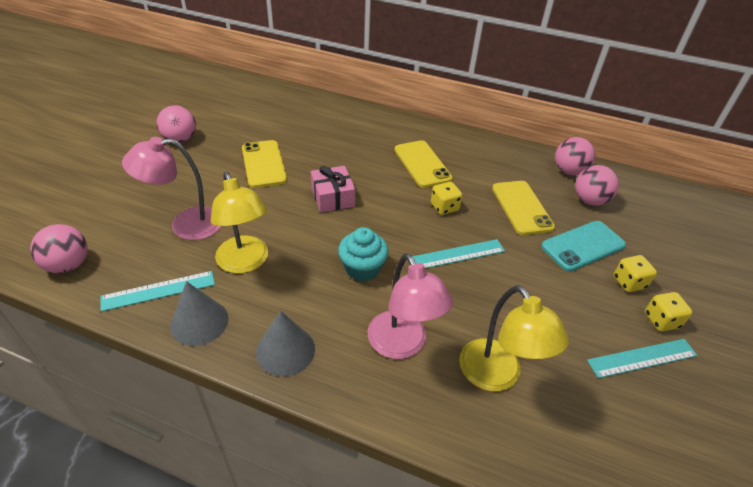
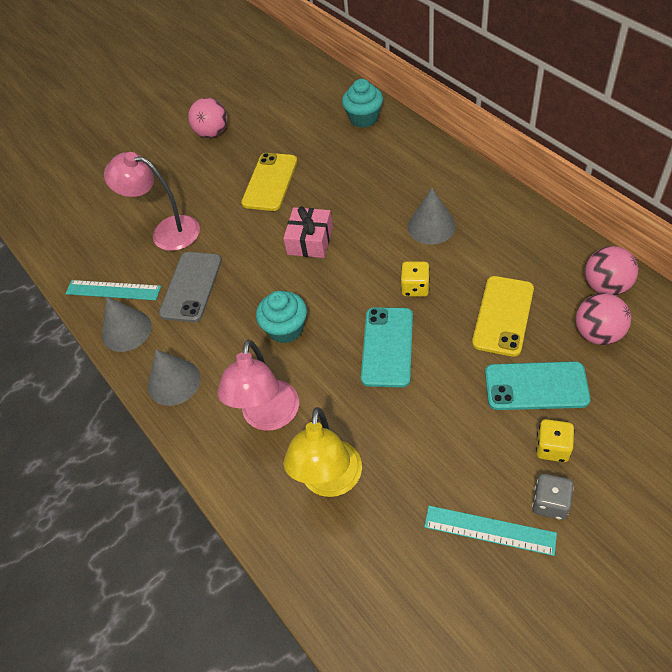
camera: 40 degrees right, 10 degrees up
(68, 265) = (64, 243): pink ball -> none
(245, 262) = (191, 287): yellow lamp -> grey phone
(312, 106) = (364, 118): none -> turquoise cupcake
(422, 164) = (431, 226): yellow phone -> grey cone
(457, 255) = (387, 347): turquoise ruler -> turquoise phone
(661, 320) = (550, 503): yellow dice -> grey dice

